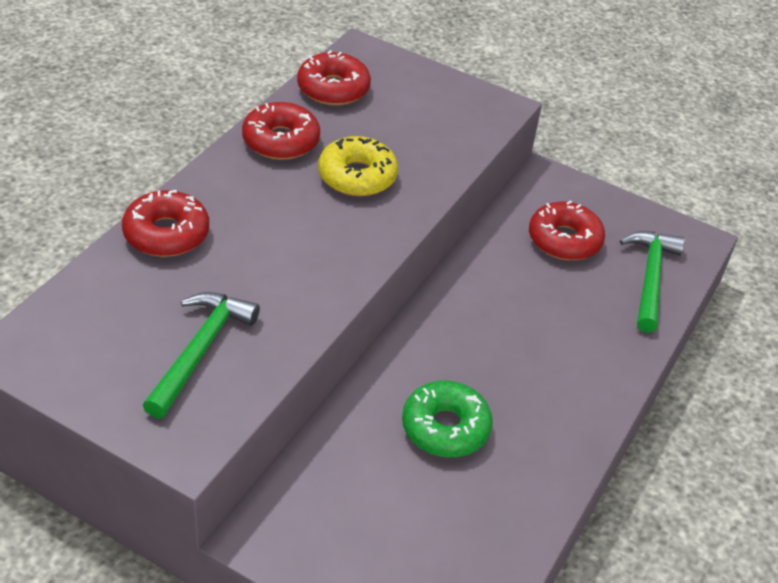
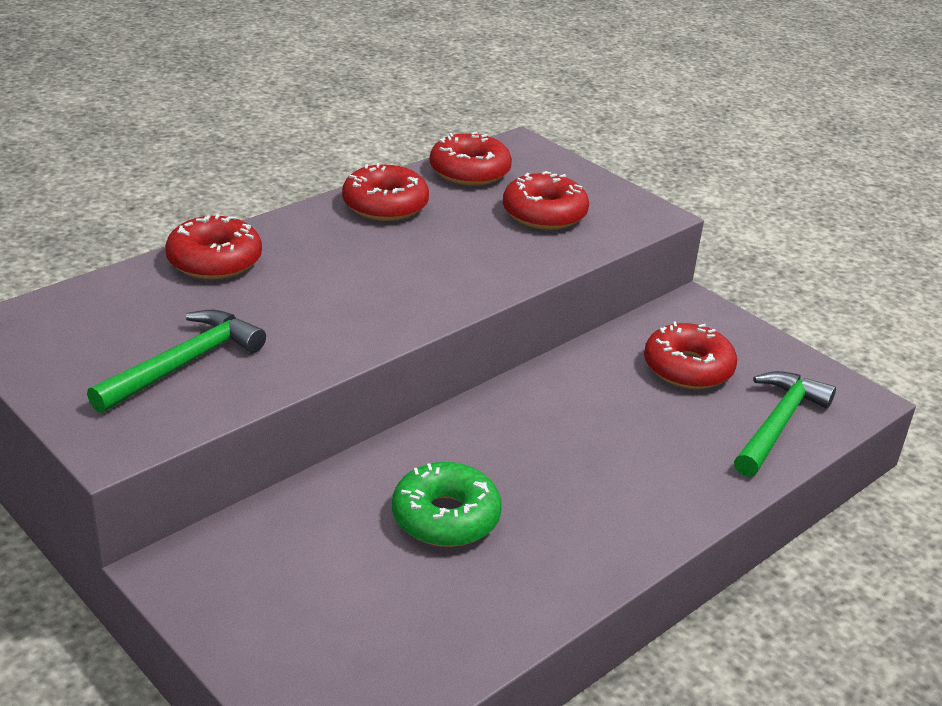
camera: 20 degrees right, 10 degrees down
(357, 176) = (450, 248): yellow donut -> none
(416, 123) = (544, 214): none -> red donut

